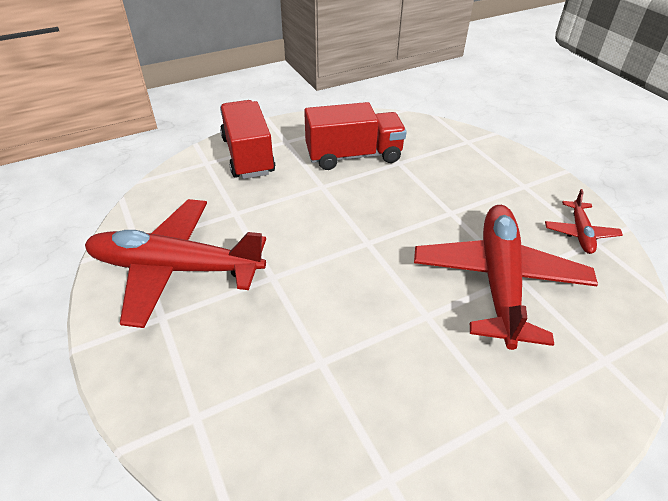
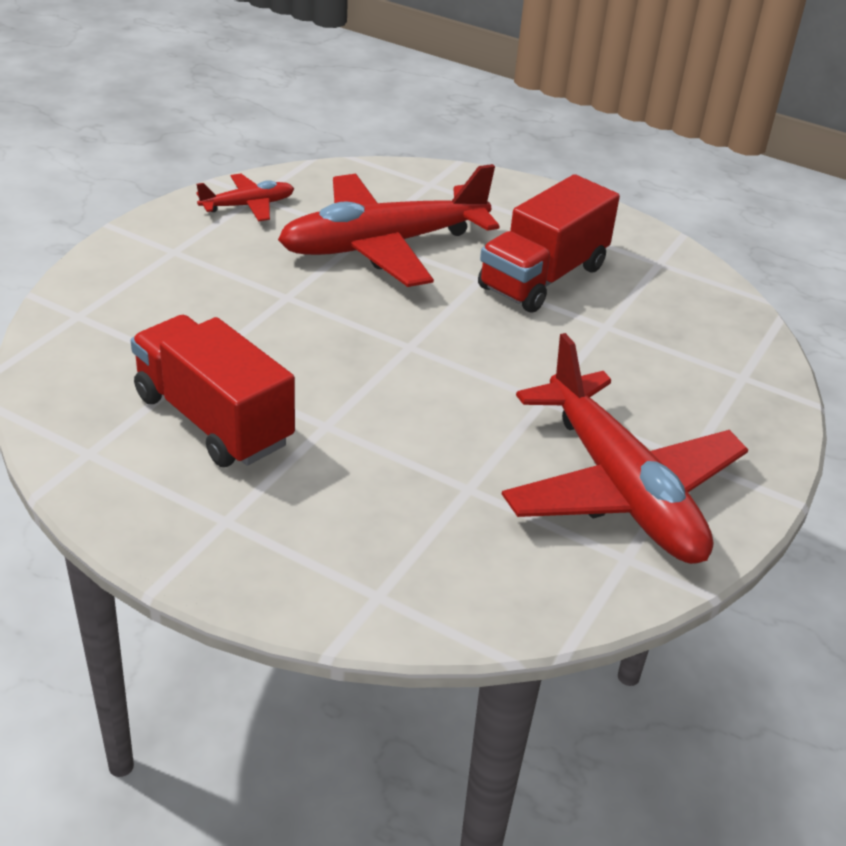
camera: 125 degrees left, 5 degrees down
(248, 156) = (312, 548): red truck -> red truck (543, 277)

